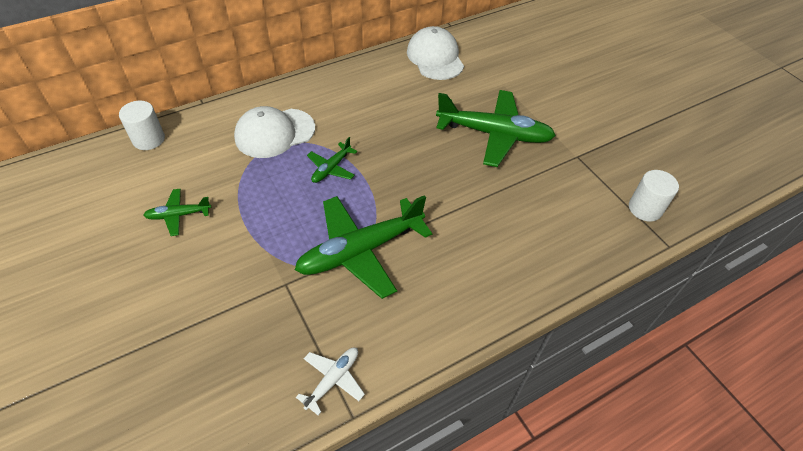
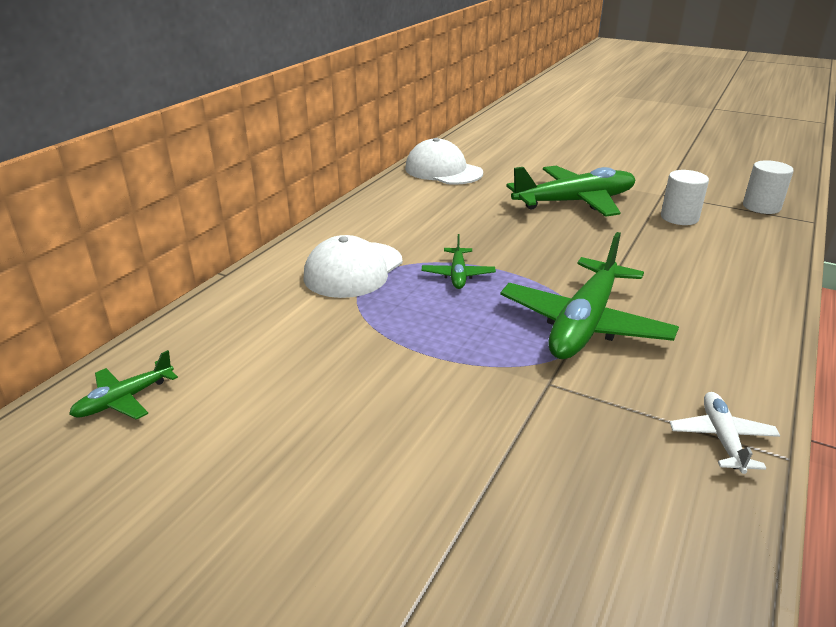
camera: 30 degrees left, 20 degrees down
(148, 139) = (192, 328): white cylinder -> white cylinder (679, 217)
(178, 215) = (330, 379): green plane -> green plane (124, 399)

